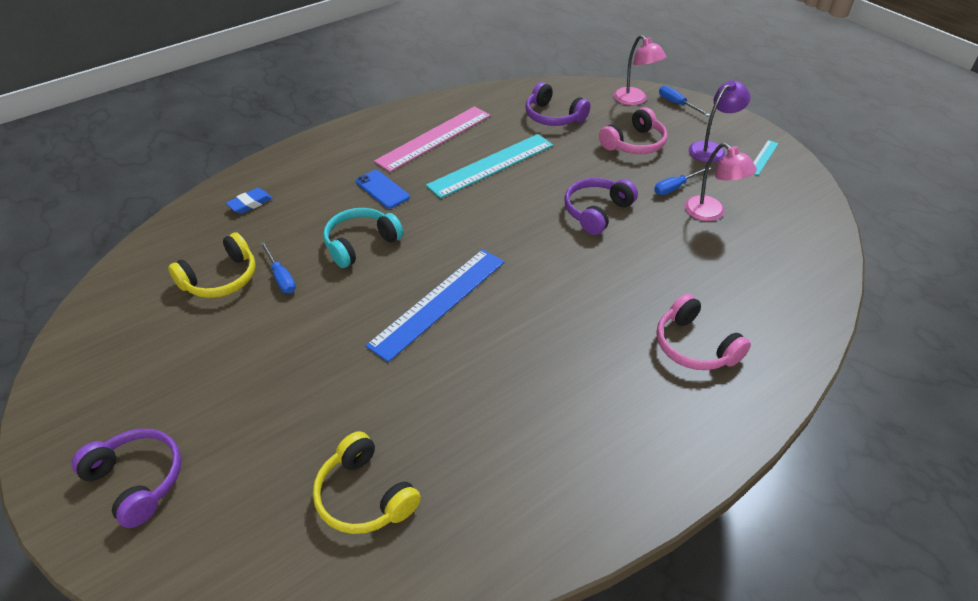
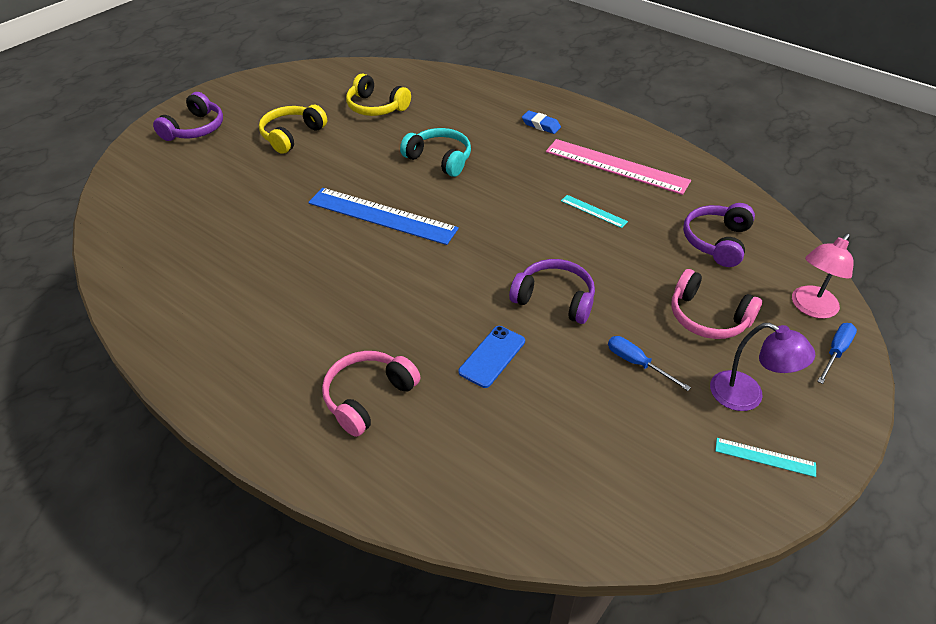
camera: 75 degrees right, 0 degrees up
(250, 204) = (465, 95): blue eraser -> blue eraser (541, 125)
(281, 277) = (386, 132): blue screwdriver -> none
(364, 496) = (184, 220): yellow headphones -> yellow headphones (291, 135)
(382, 189) = (518, 154): blue phone -> blue phone (492, 356)
(491, 165) = (593, 211): turquoise ruler -> turquoise ruler, size x0.45
(711, 213) = (601, 401): pink lamp -> none

